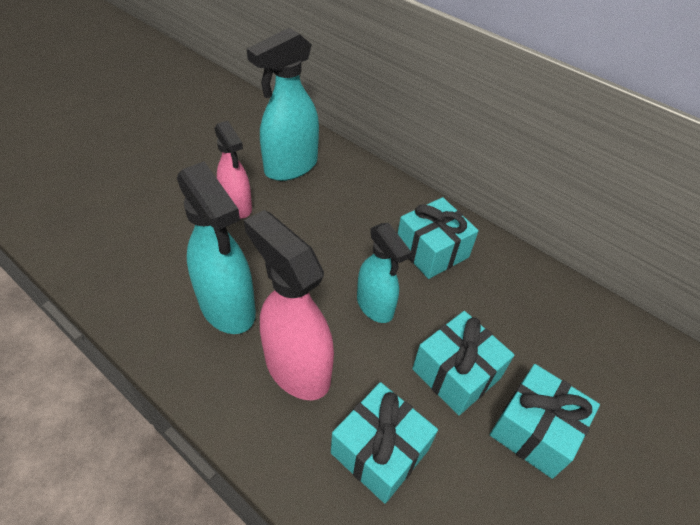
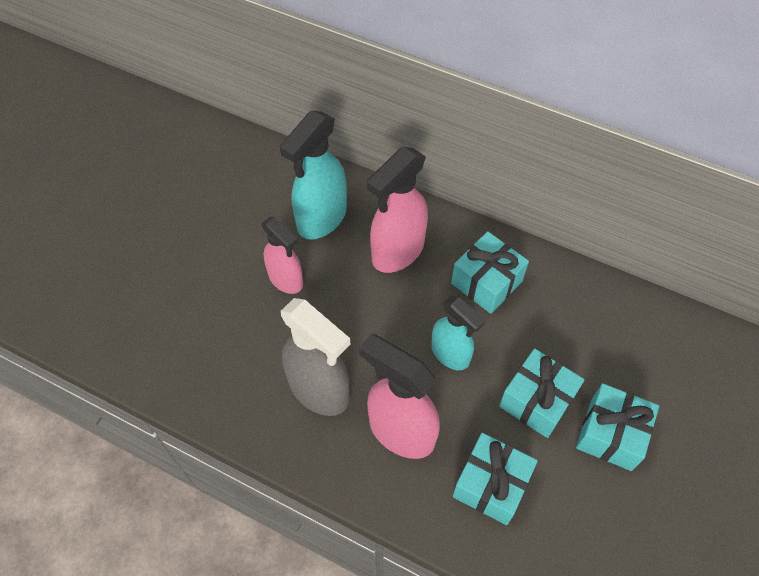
camera: 10 degrees left, 10 degrees up
(228, 308) = (319, 390): turquoise spray bottle -> grey spray bottle
(351, 207) = (397, 251): none -> pink spray bottle

